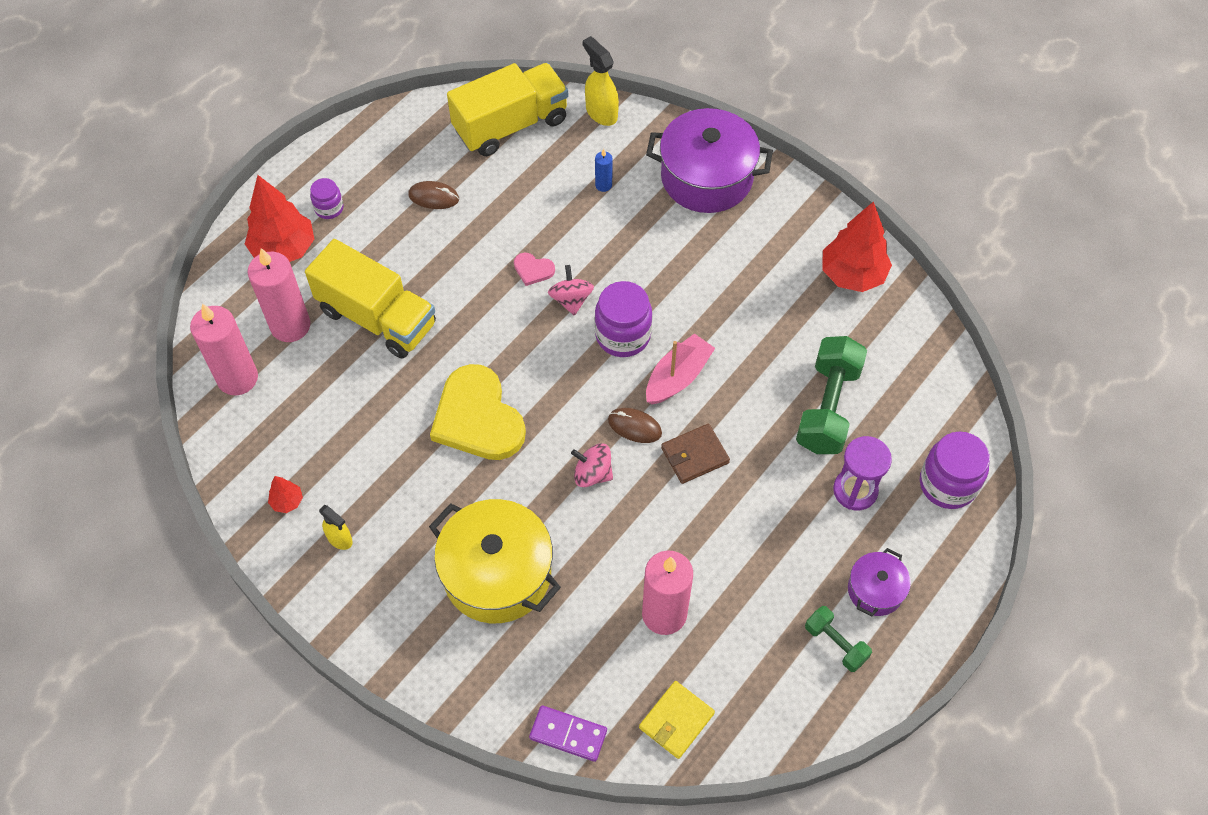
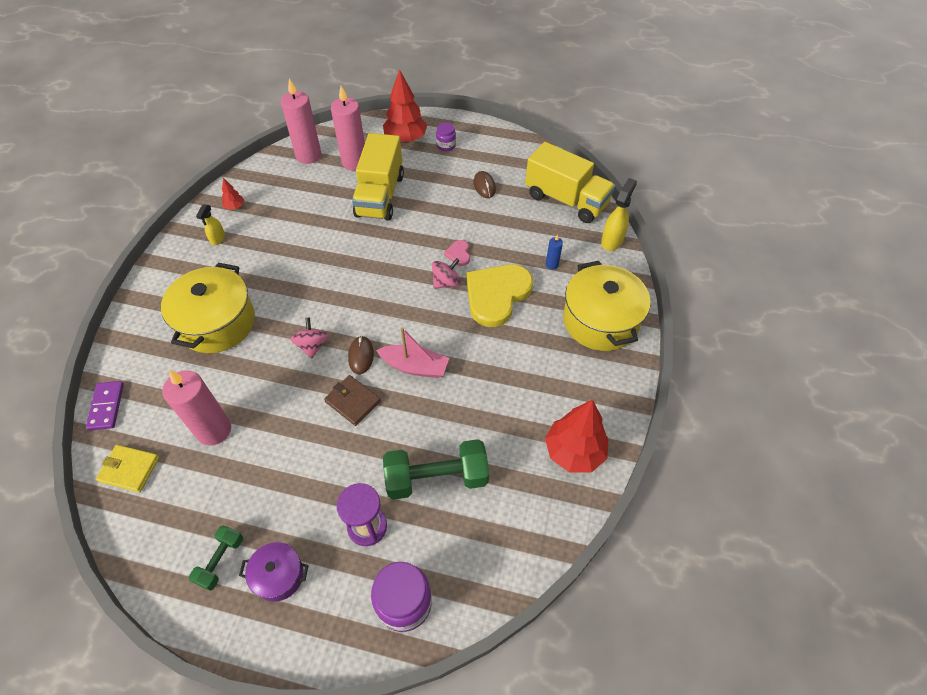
camera: 65 degrees right, 5 degrees down
(478, 418) = (330, 269): yellow heart -> yellow heart (496, 295)
(623, 335) = (433, 321): purple jar -> none
(706, 177) = (600, 321): purple pot -> yellow pot

